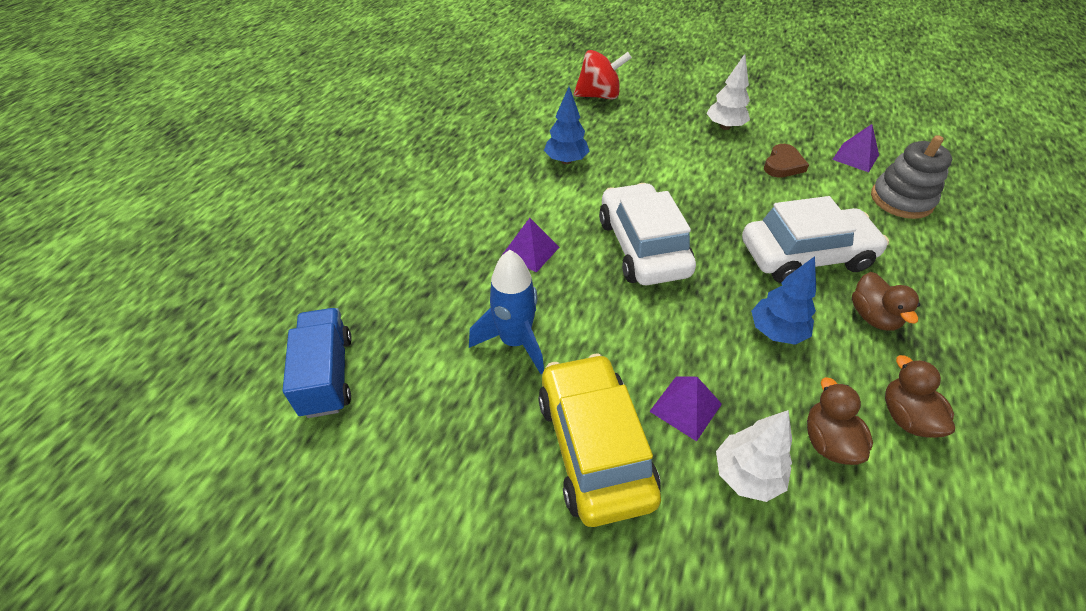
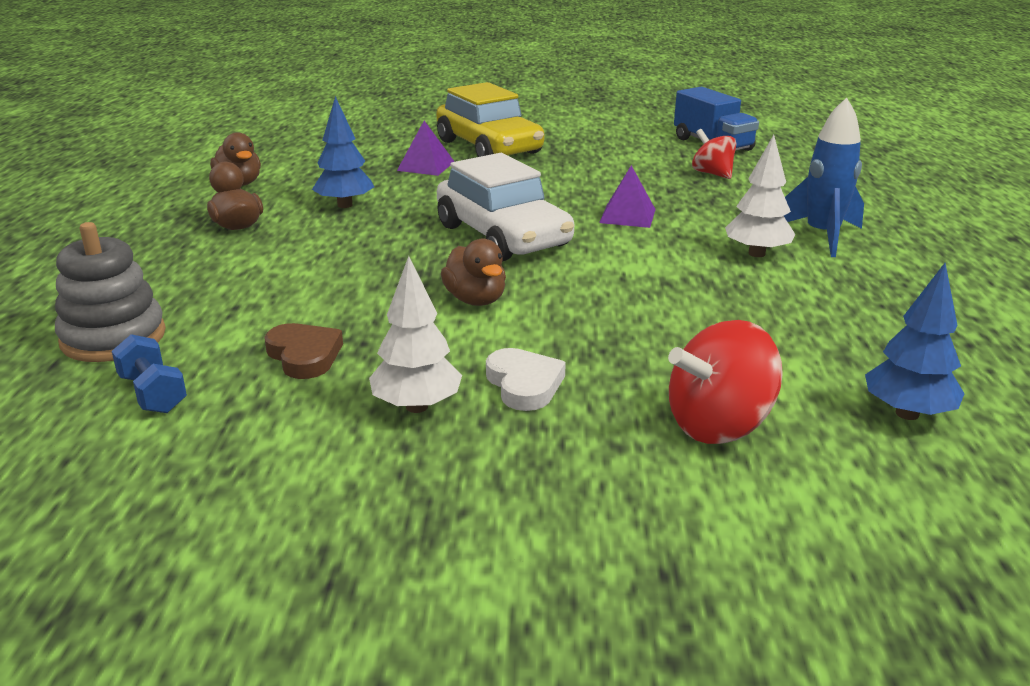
camera: 160 degrees right, 20 degrees down
(398, 304) = (712, 173): none -> red spinning top
(515, 342) = (586, 171): blue rocket -> blue rocket (822, 236)
(566, 161) = (671, 300): blue tree -> blue tree (907, 413)
(672, 128) = (524, 384): none -> white heart
(746, 475) = (376, 152): white tree -> white tree (756, 253)
(783, 165) = (304, 355): brown heart -> brown heart turned 135 degrees clockwise
(805, 255) = (298, 257): white car -> none
(828, 441) = (311, 168): brown duck -> brown duck (475, 300)
(855, 157) = (153, 394): purple pyramid -> blue dumbbell

